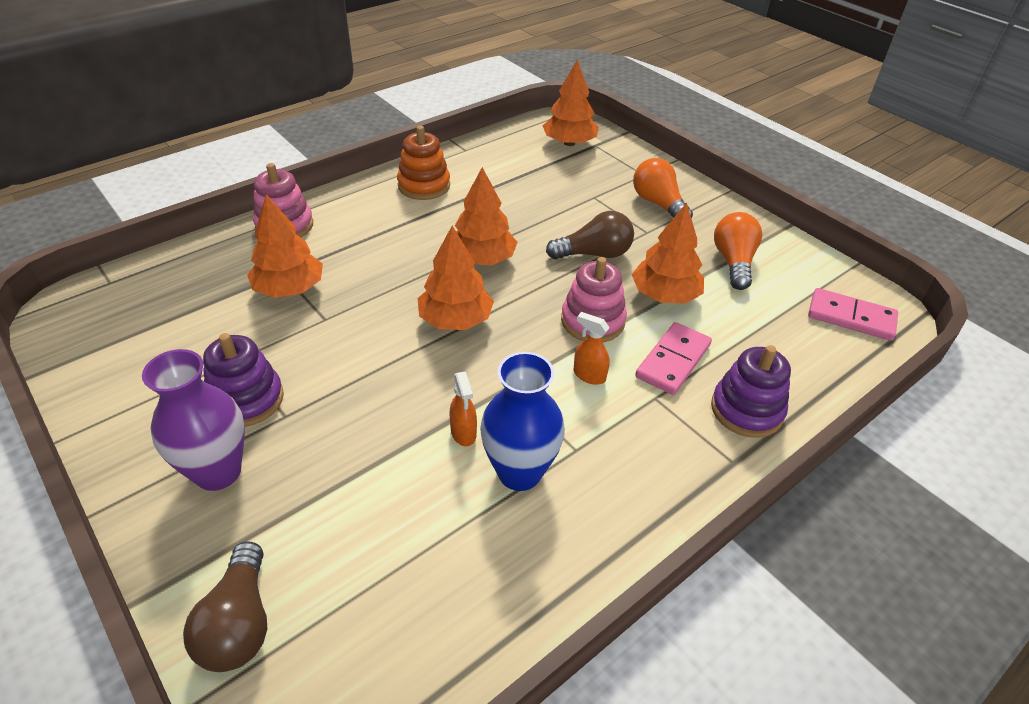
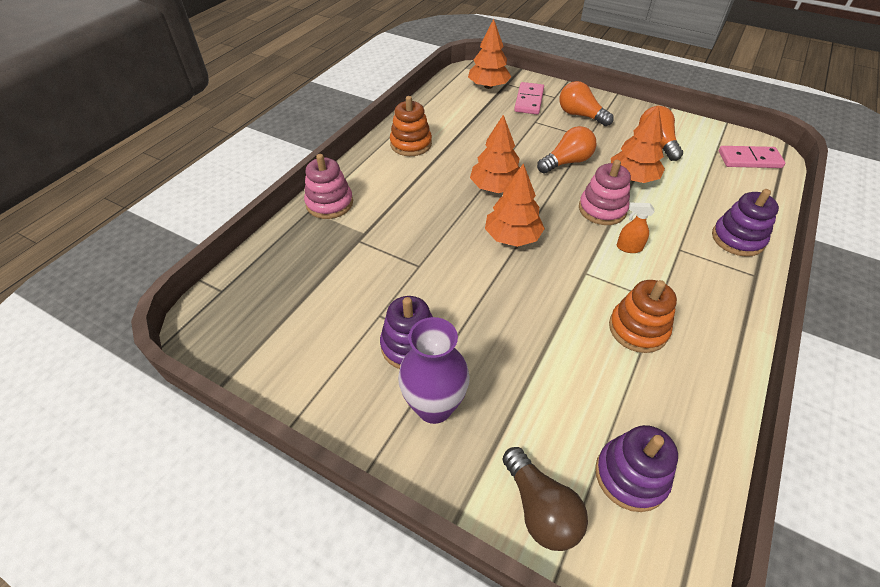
camera: 20 degrees left, 5 degrees up
(289, 289) = (374, 251): orange tree -> none
(369, 632) = (630, 476): none -> purple stacking toy
(463, 433) = (581, 315): orange spray bottle -> none
(519, 472) = (638, 329): blue vase -> orange stacking toy
(594, 254) = (566, 162): brown light bulb -> orange light bulb
(673, 361) = (671, 221): pink domino -> pink domino (529, 100)

